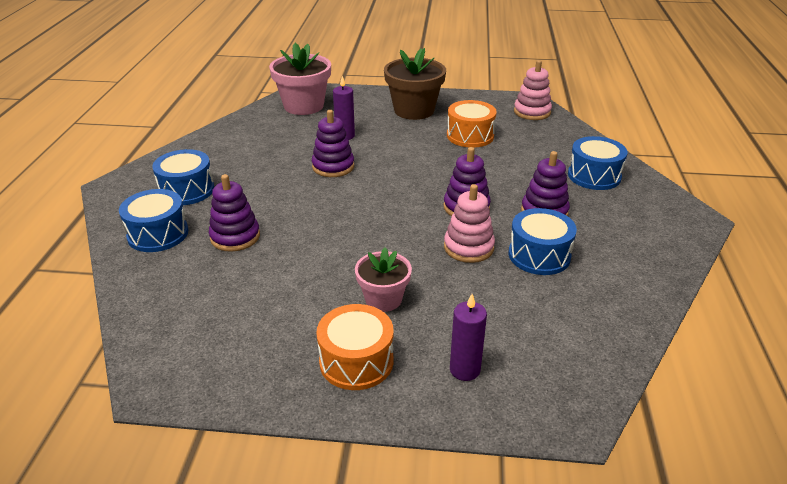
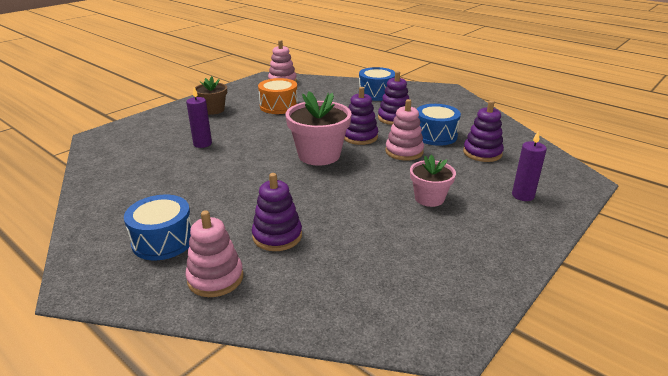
camera: 55 degrees left, 5 degrees down
(158, 234) = (215, 278): blue drum -> pink stacking toy
(303, 106) = (123, 144): pink flower pot -> pink flower pot (319, 155)
(333, 166) = (239, 162): purple stacking toy -> purple stacking toy (482, 153)
(356, 361) = (487, 230): orange drum -> none
(414, 110) = (213, 110): brown flower pot -> brown flower pot, size x0.61

